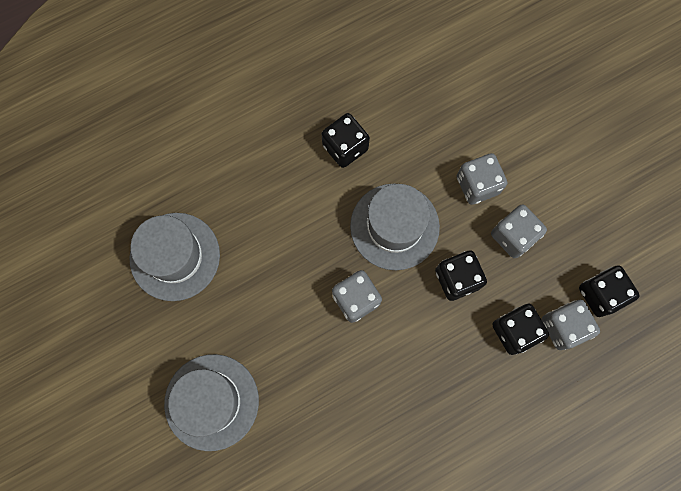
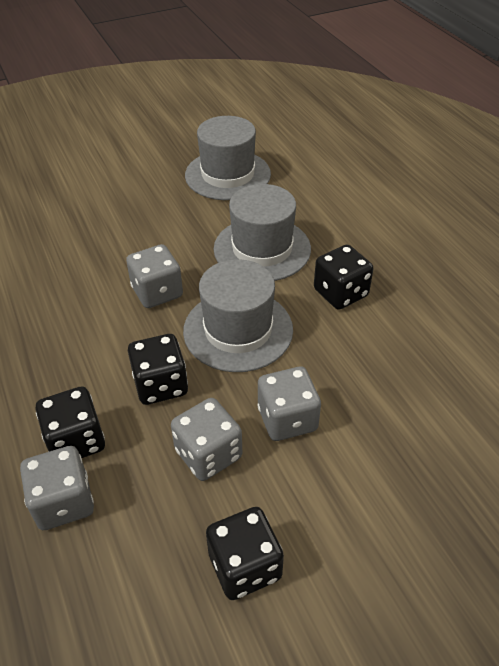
camera: 95 degrees right, 30 degrees down
(211, 402) = (85, 193): grey hat -> grey hat (262, 249)
(600, 294) = (97, 563): black dice -> black dice (245, 566)

